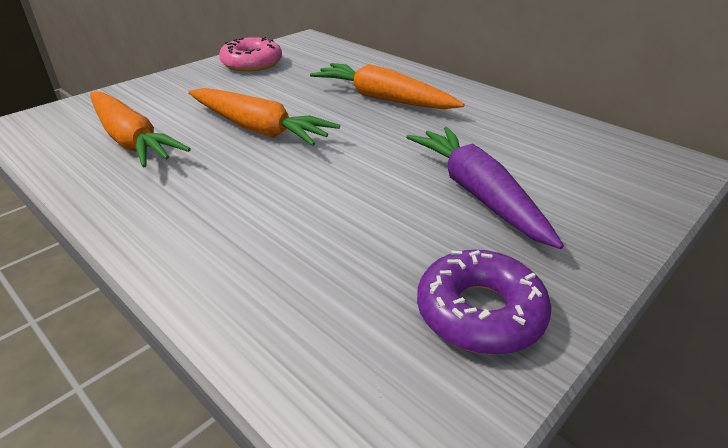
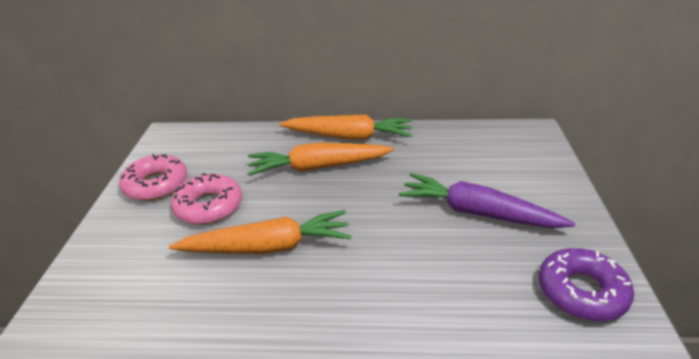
camera: 40 degrees left, 0 degrees up
(131, 140) = (171, 327): orange carrot -> orange carrot (348, 137)
(262, 88) = (209, 206): none -> pink donut

